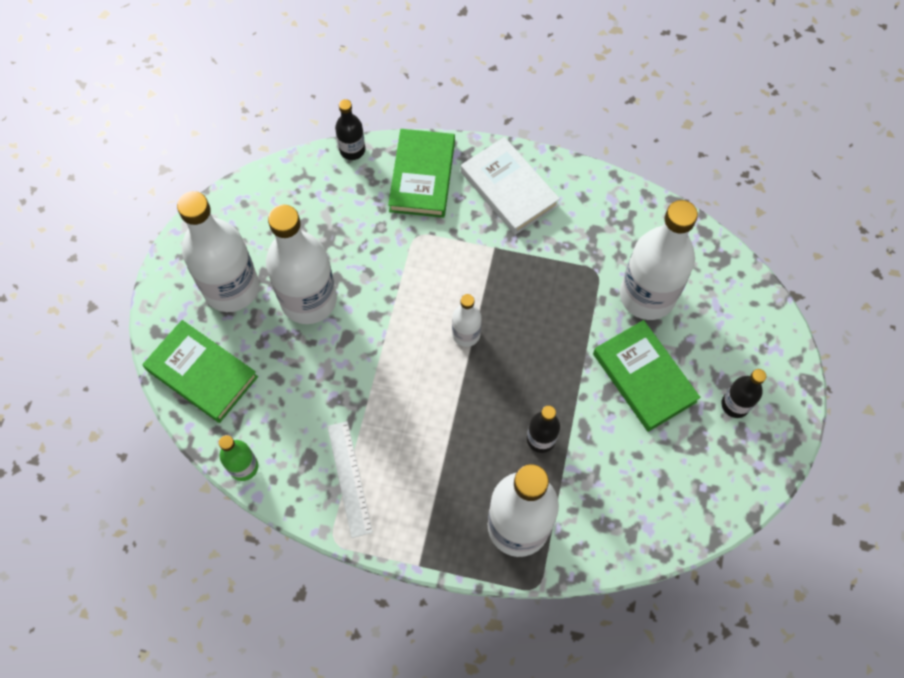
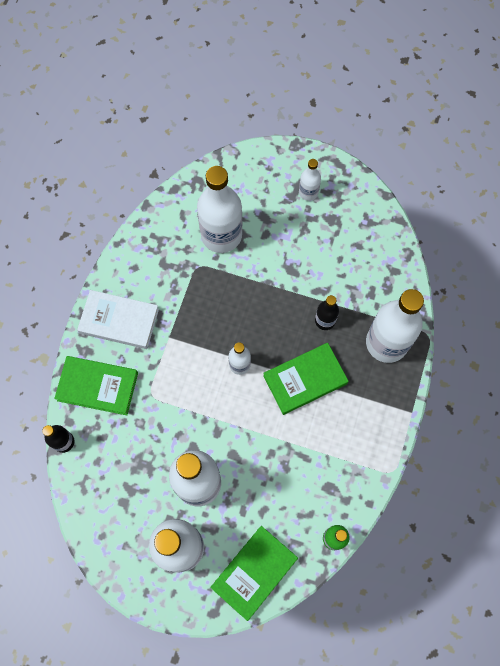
camera: 85 degrees left, 5 degrees up
(349, 478) = (346, 458): white ruler -> none
(509, 189) = (119, 321): white book -> white book turned 45 degrees clockwise
(644, 378) = (284, 246): green book -> green book (305, 380)
(735, 405) = (308, 192): black bottle -> white bottle

